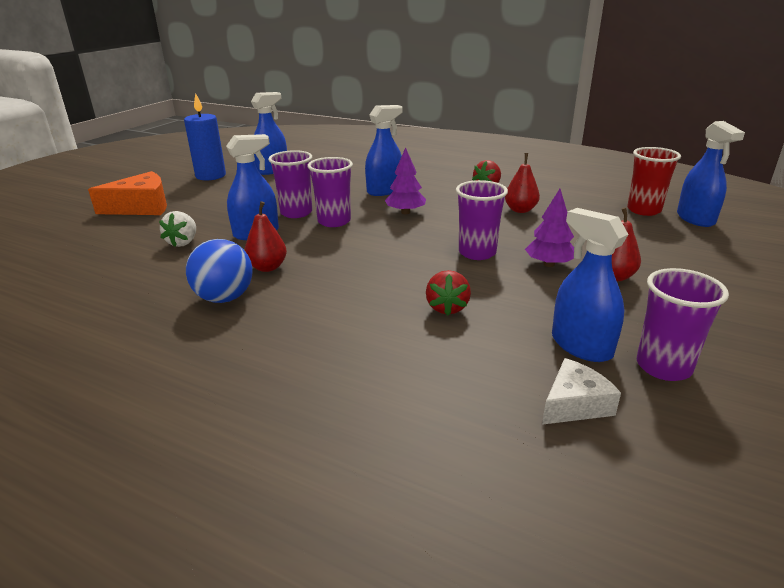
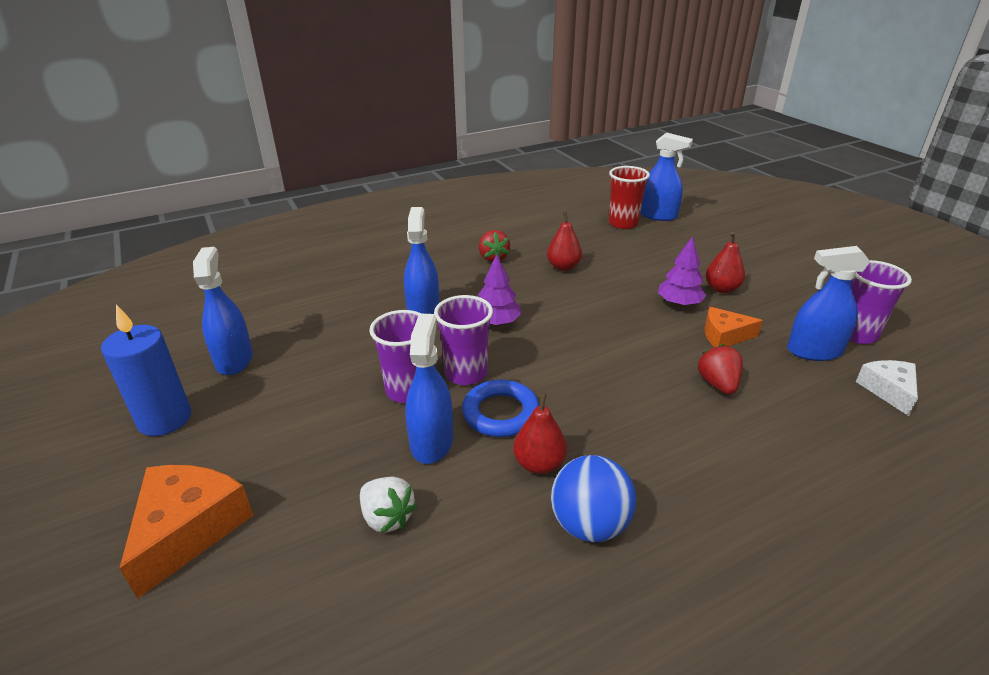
camera: 55 degrees left, 5 degrees up
(306, 242) = (500, 413): none -> blue ring
(447, 308) = (718, 384): red strawberry -> red strawberry turned 135 degrees counterclockwise
(477, 253) = (627, 325): purple cup -> none
(530, 295) = (724, 336): none -> orange cheese

